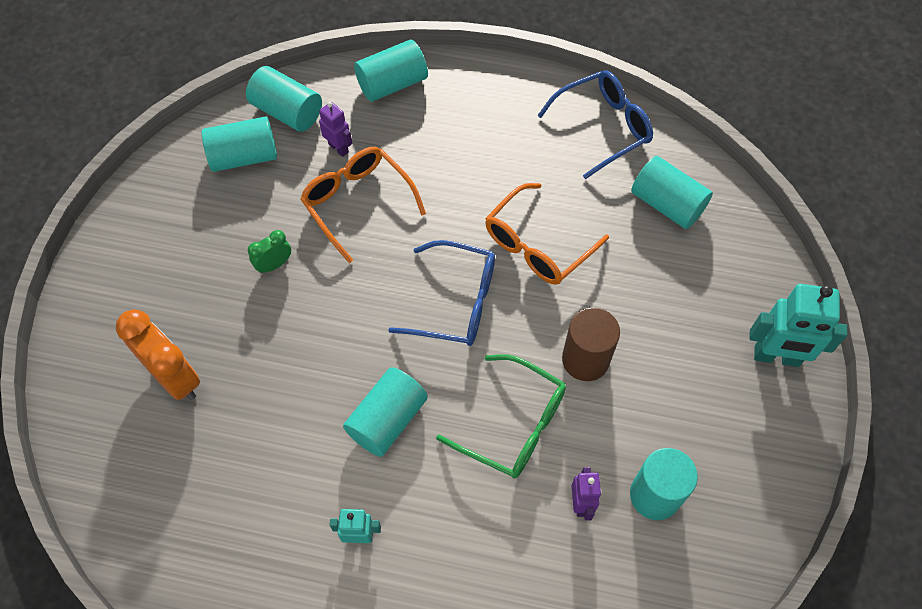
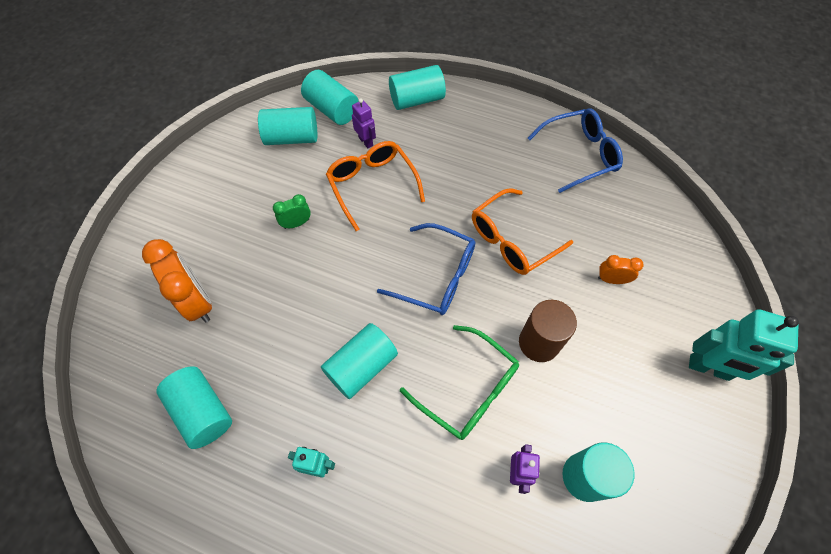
camera: 10 degrees right, 0 degrees up
(658, 274) = (611, 279): none -> orange clock
(667, 204) = (625, 223): turquoise cylinder -> turquoise cylinder (202, 411)

